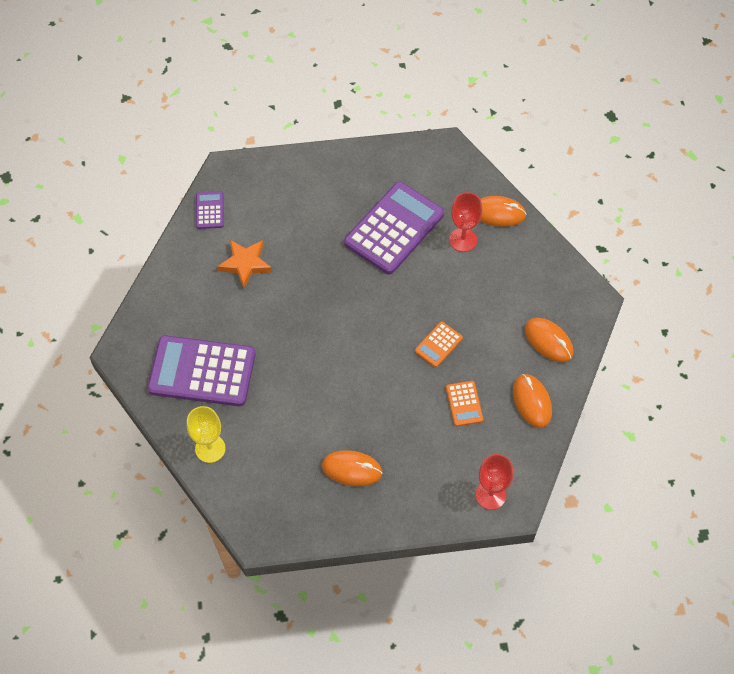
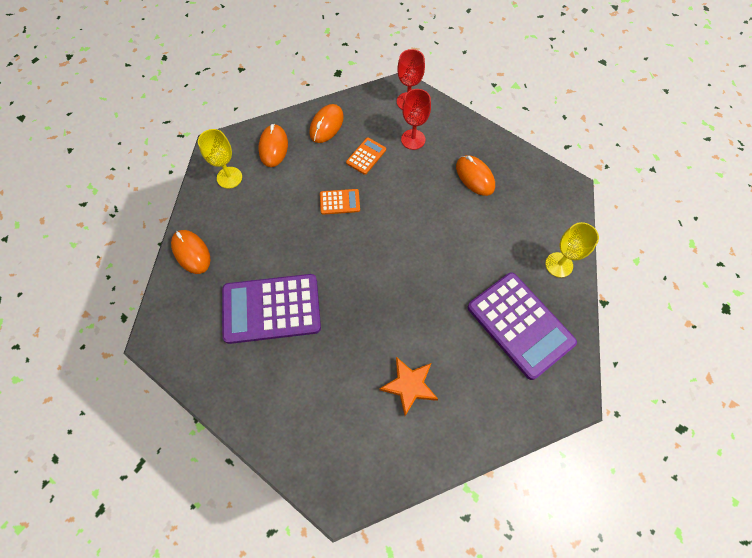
camera: 135 degrees left, 5 degrees up
(210, 210) = (392, 469): purple calculator -> none
(463, 240) = (238, 255): red goblet -> red goblet (413, 139)
(547, 286) = (229, 177): none -> yellow goblet

